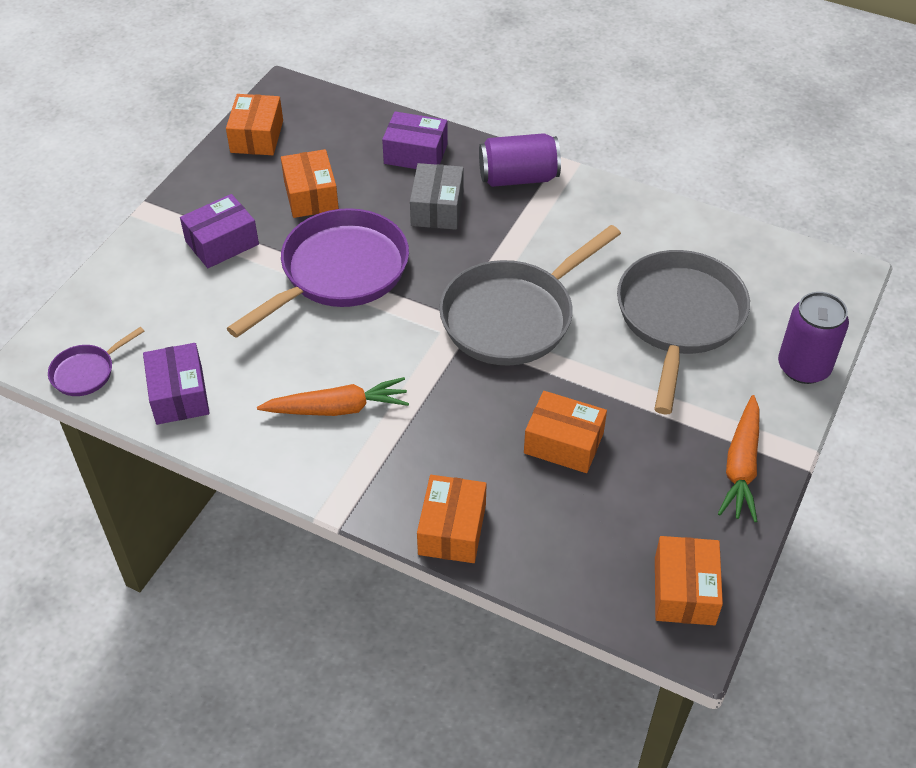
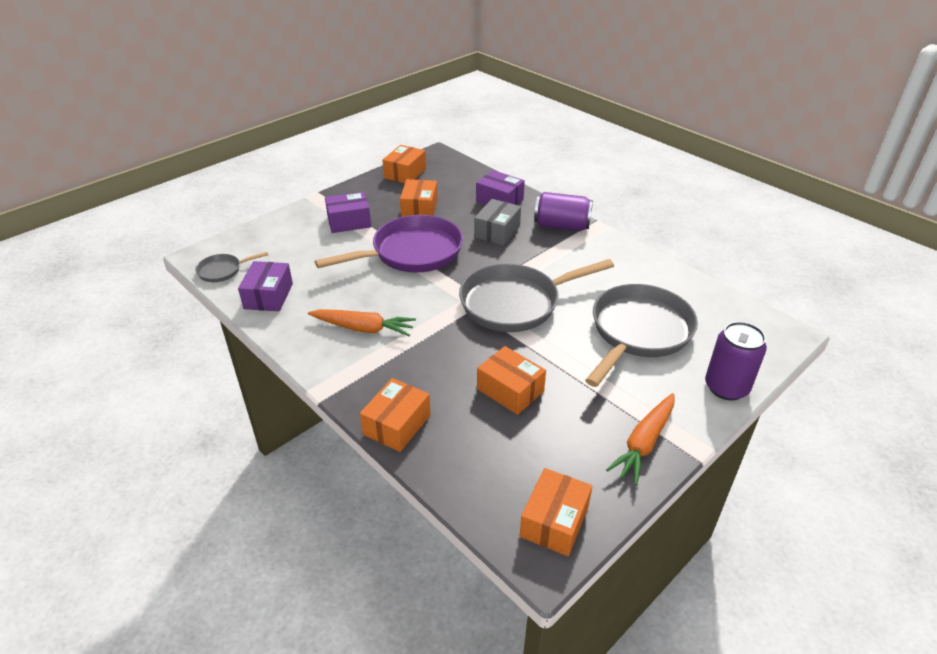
camera: 20 degrees right, 10 degrees down
(86, 372) = (222, 271): purple pan -> grey pan

